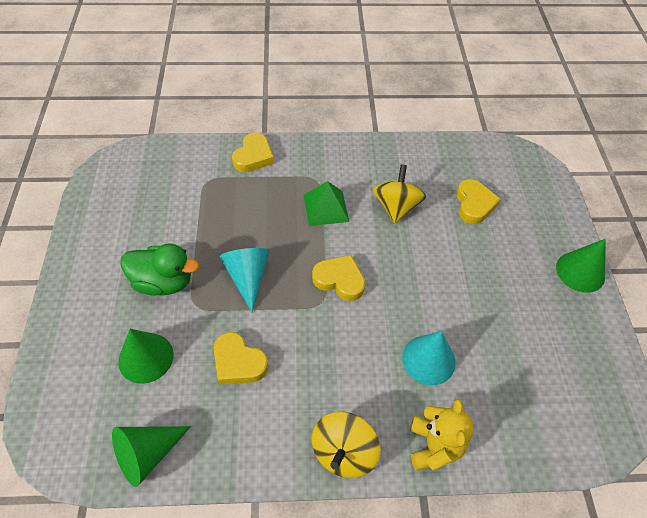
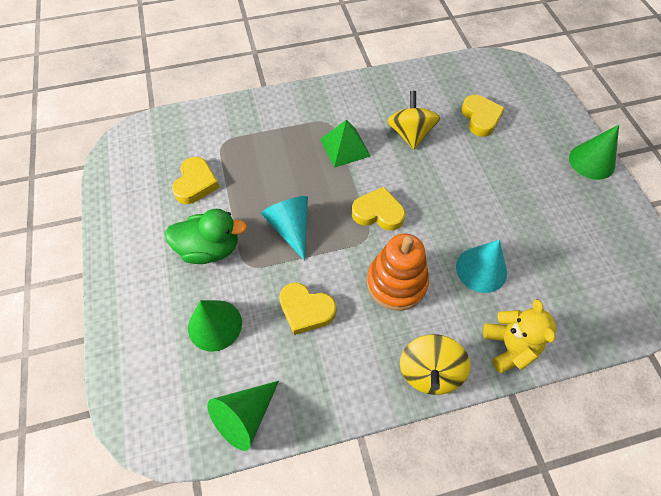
camera: 10 degrees left, 5 degrees up
(253, 156) = (261, 111): yellow heart -> yellow heart (196, 183)
(337, 354) = (396, 283): none -> orange stacking toy

